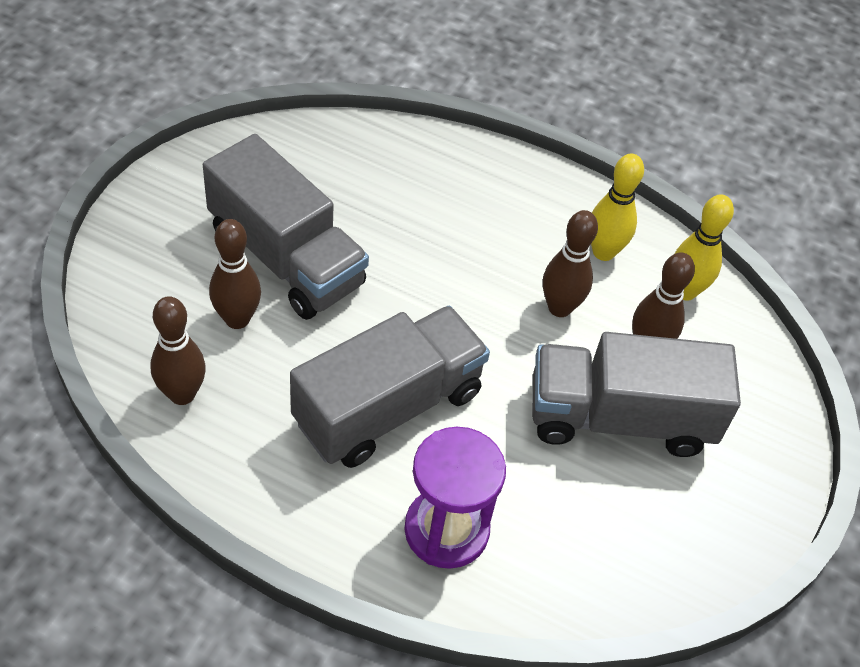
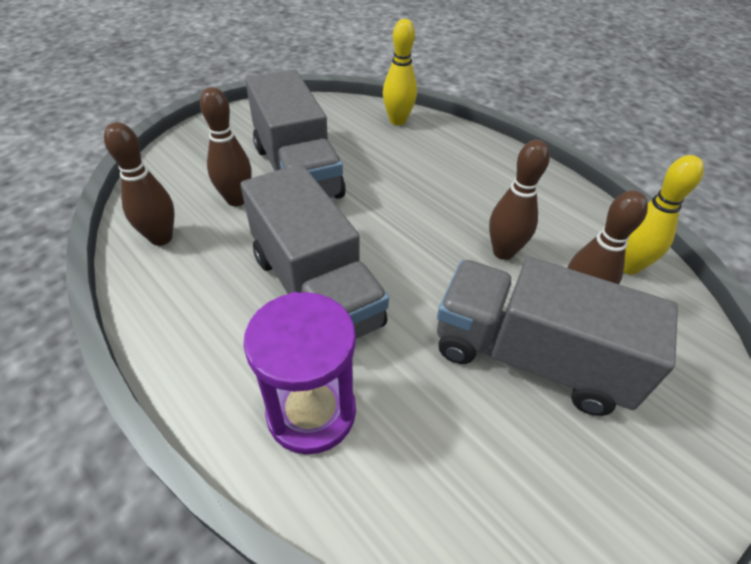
camera: 25 degrees right, 5 degrees down
(388, 407) = (315, 289): grey truck -> grey truck turned 75 degrees clockwise
(603, 252) = (558, 221): yellow bowling pin -> yellow bowling pin (397, 121)

